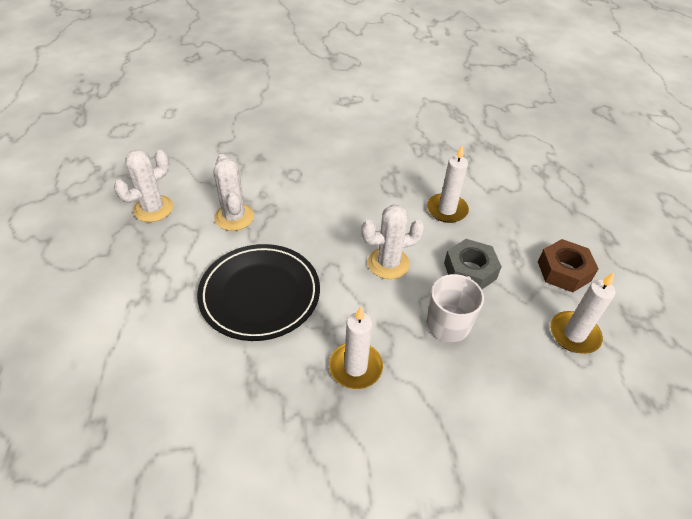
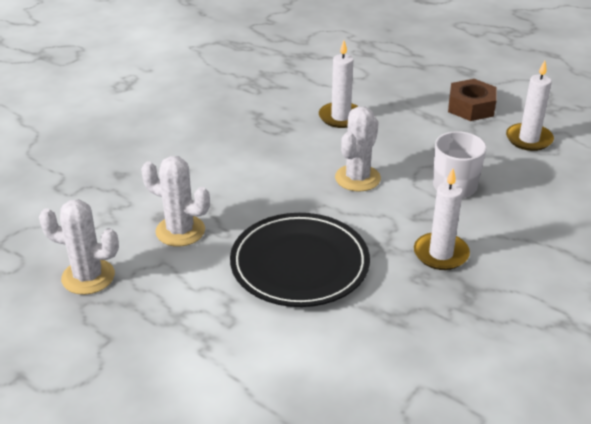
camera: 45 degrees left, 10 degrees down
(153, 209) = (88, 277): white cactus -> white cactus turned 75 degrees counterclockwise
(470, 271) = (417, 145): grey nut -> none

